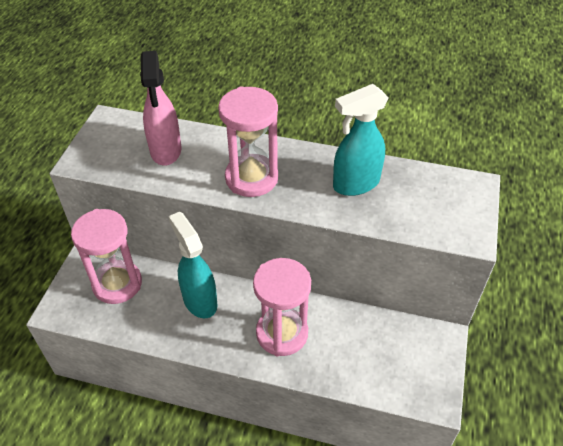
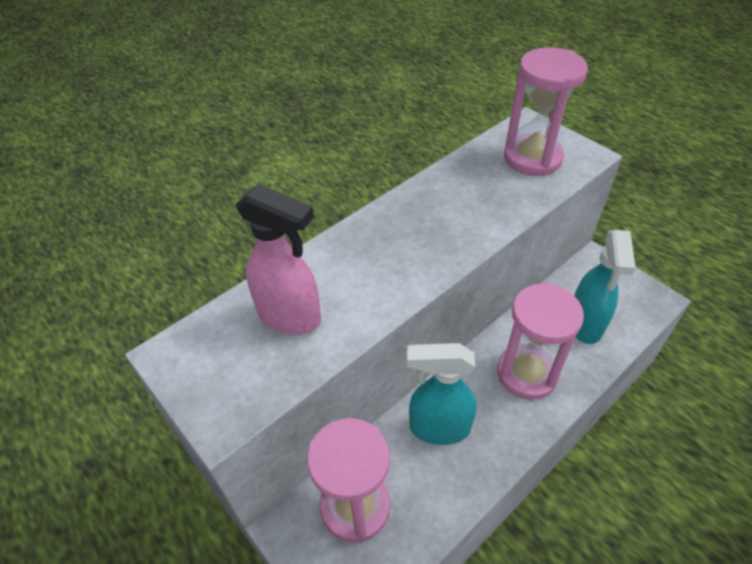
camera: 55 degrees left, 0 degrees up
(251, 178) = (402, 260): pink hourglass -> pink hourglass (532, 158)
(355, 184) = (472, 191): turquoise spray bottle -> turquoise spray bottle (585, 324)

